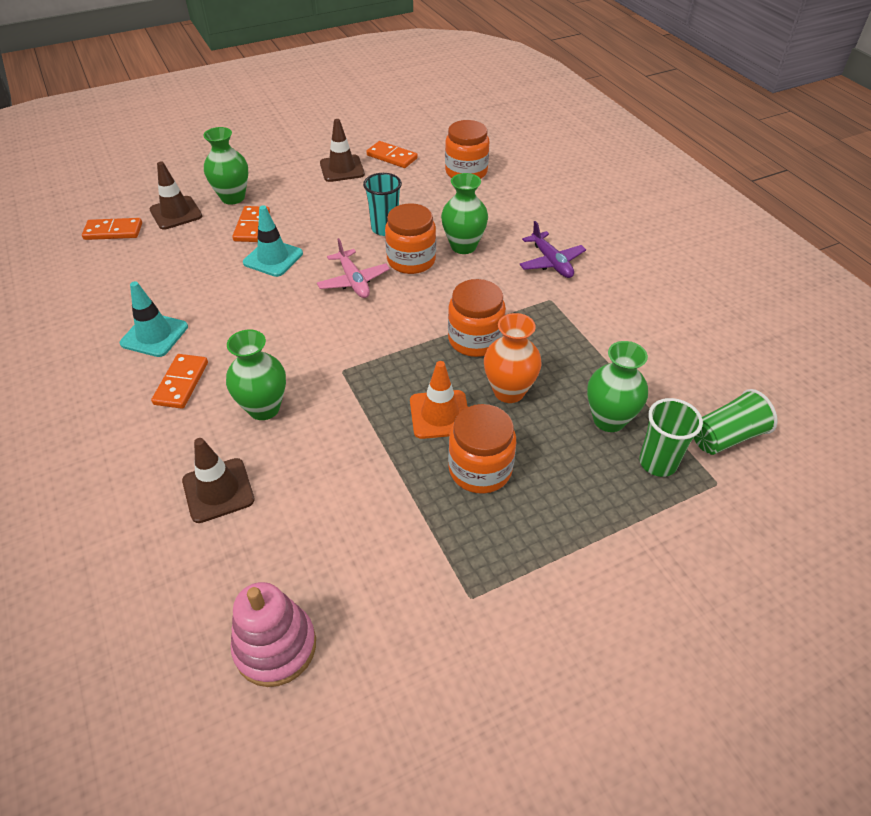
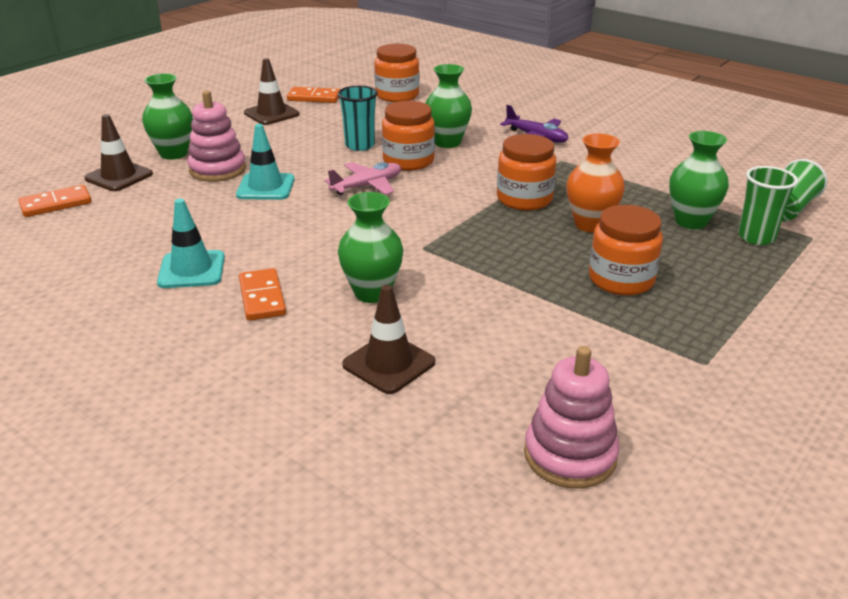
camera: 25 degrees left, 15 degrees down
(252, 226) = (218, 170): orange domino -> pink stacking toy
(353, 281) = (367, 186): pink plane -> pink plane turned 75 degrees counterclockwise
(440, 414) = (547, 254): orange traffic cone -> none

